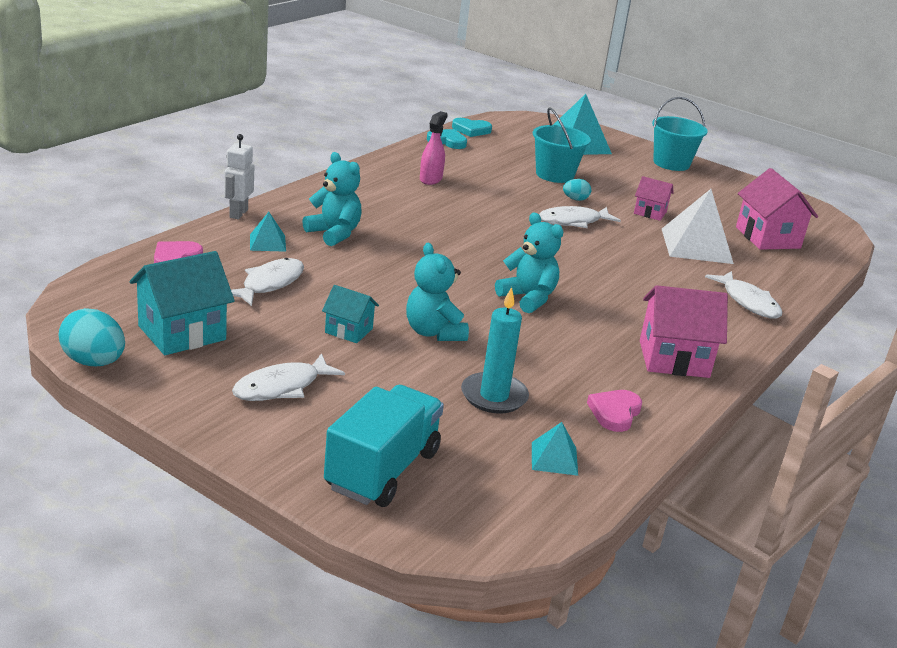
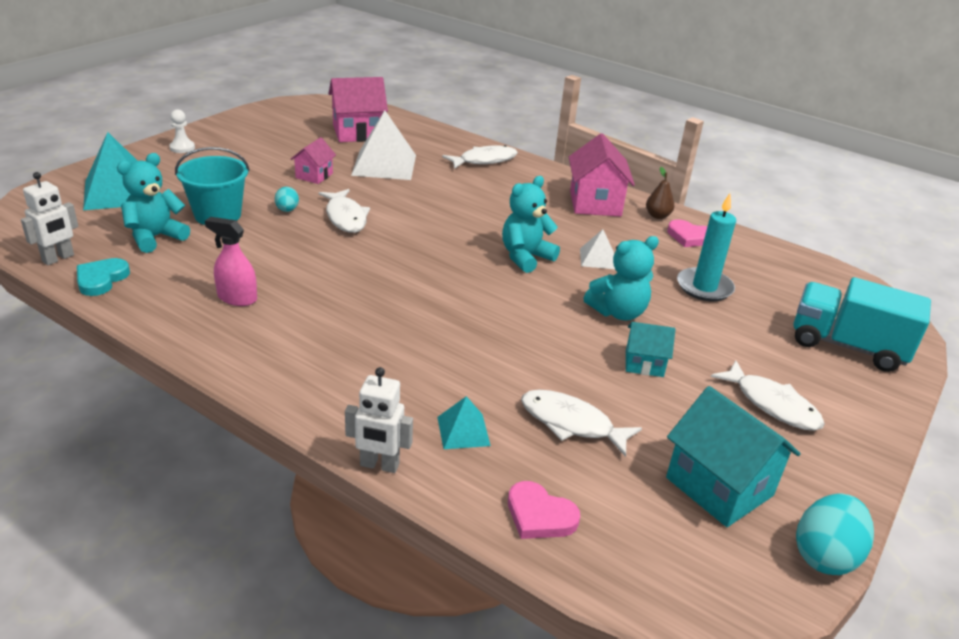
camera: 90 degrees left, 5 degrees up
(334, 233) = (420, 375): turquoise teddy bear -> turquoise teddy bear (155, 237)
(348, 330) = (644, 363): turquoise house -> turquoise house turned 75 degrees clockwise
(471, 130) = (58, 258): turquoise heart -> white robot
(538, 338) = (597, 258): none -> white pyramid
(554, 458) = (768, 268): turquoise pyramid -> none
(662, 399) = (657, 216): none -> brown pear
(671, 163) = (182, 148): turquoise bucket -> white pawn

